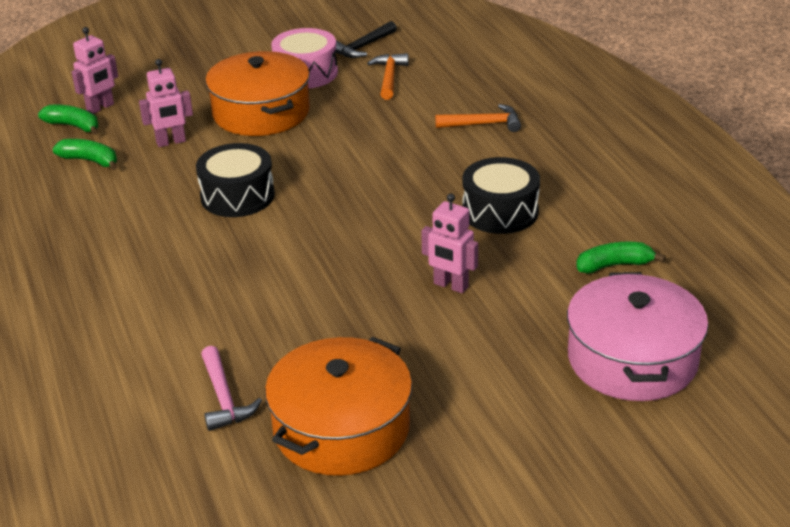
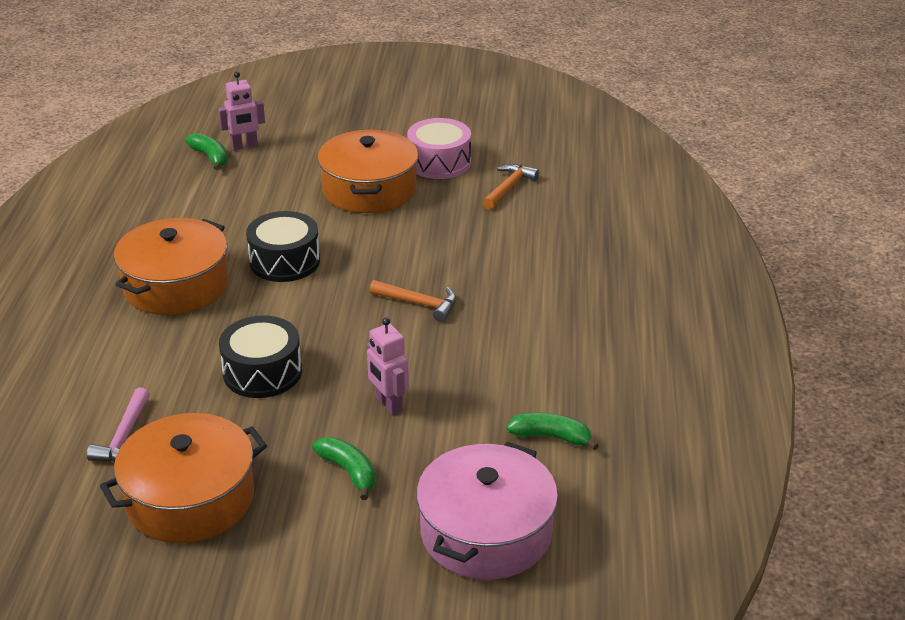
camera: 25 degrees right, 0 degrees up
(90, 161) = (197, 192): green banana -> green banana (349, 472)
(147, 248) = (176, 285): none -> orange pot
(171, 142) = (273, 195): pink robot -> none
(363, 47) = (511, 151): black hammer -> none
(483, 124) = (554, 259): orange hammer -> orange hammer (419, 304)
(500, 211) = (493, 349): black drum -> black drum (262, 372)

